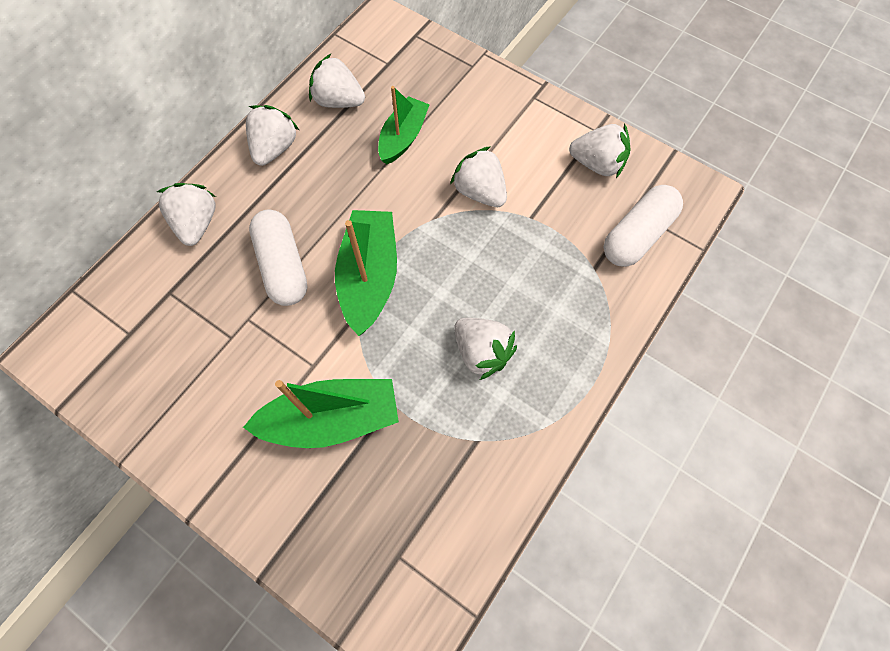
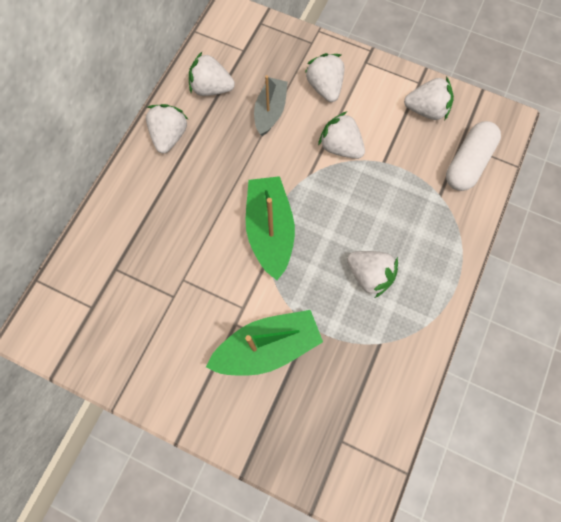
camera: 10 degrees left, 5 degrees up
(197, 223) = (123, 209): white strawberry -> white strawberry (325, 87)
(283, 266) = (200, 232): white capsule -> none
(403, 137) = (270, 111): green boat -> grey boat

